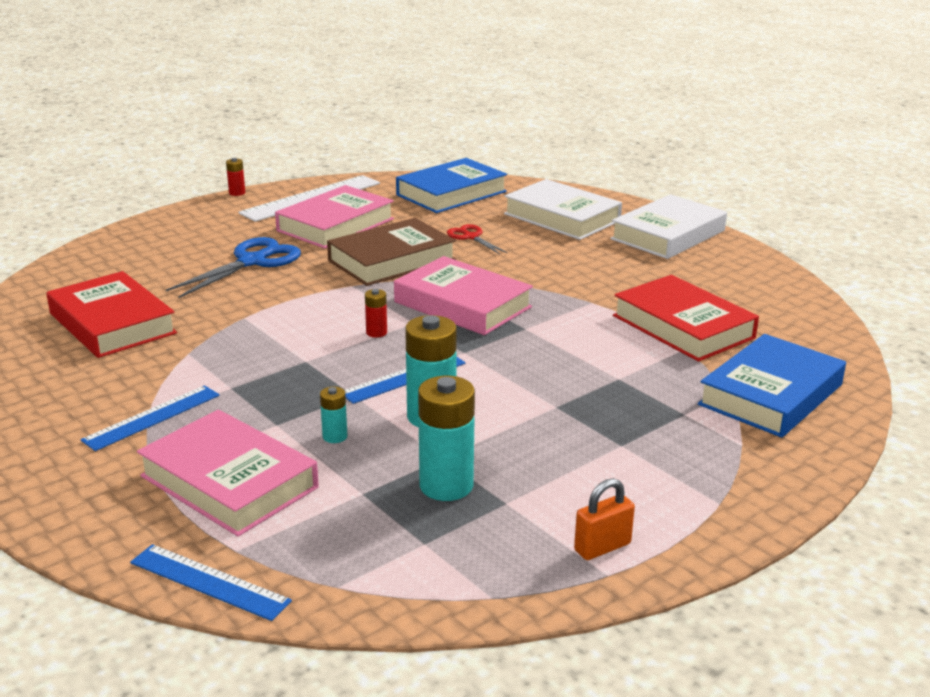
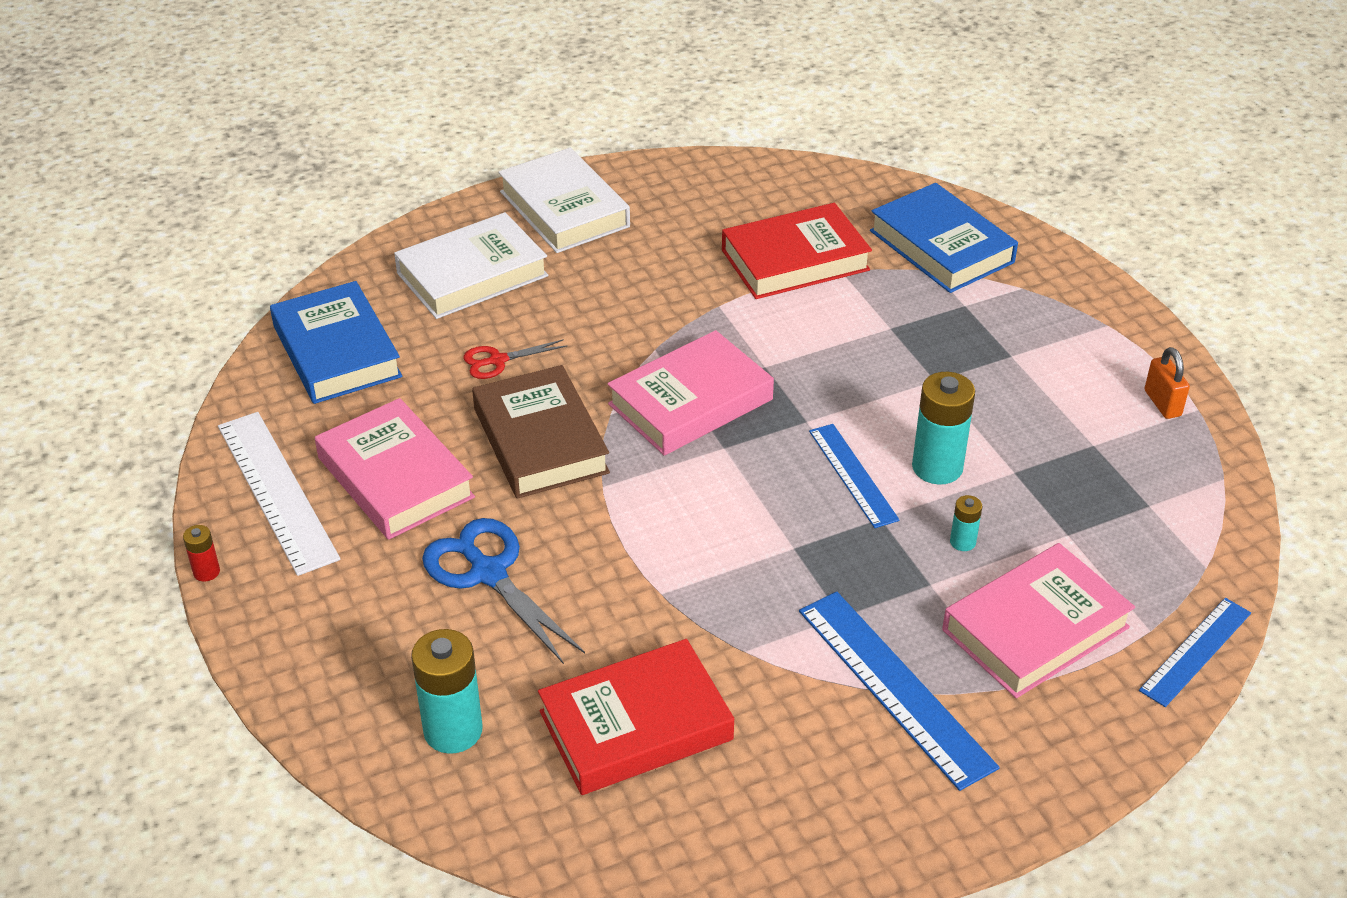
camera: 75 degrees left, 15 degrees up
(152, 417) = (894, 687): blue ruler -> blue ruler, size x1.59
(376, 332) = (740, 481): red battery -> none
(446, 485) = (1062, 477): turquoise battery -> turquoise battery (453, 730)

